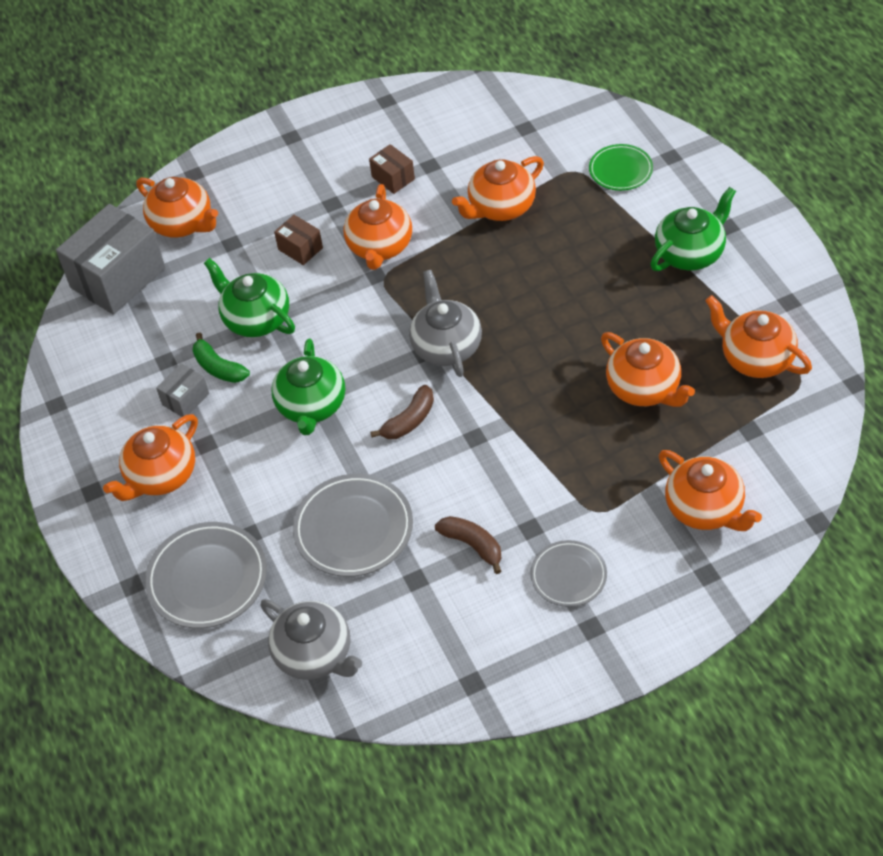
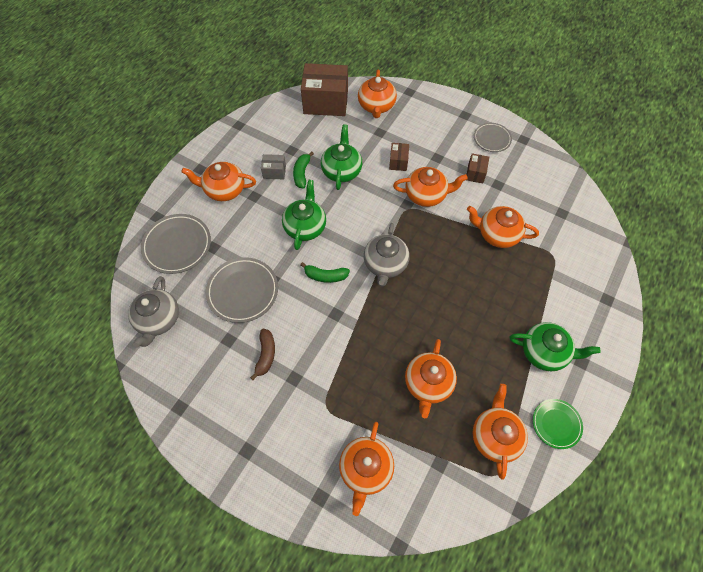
camera: 50 degrees right, 10 degrees up
(118, 278) = (325, 102): grey box -> brown box
(311, 406) = (305, 226): green teapot -> green teapot turned 135 degrees clockwise
(380, 247) = (426, 195): orange teapot -> orange teapot turned 150 degrees counterclockwise
(409, 421) = (325, 276): brown banana -> green banana
(446, 346) = (385, 264): grey teapot -> grey teapot turned 150 degrees clockwise
(568, 576) = (274, 417): grey plate -> grey plate (492, 139)
(620, 170) = (573, 278): green plate -> green plate (556, 424)

